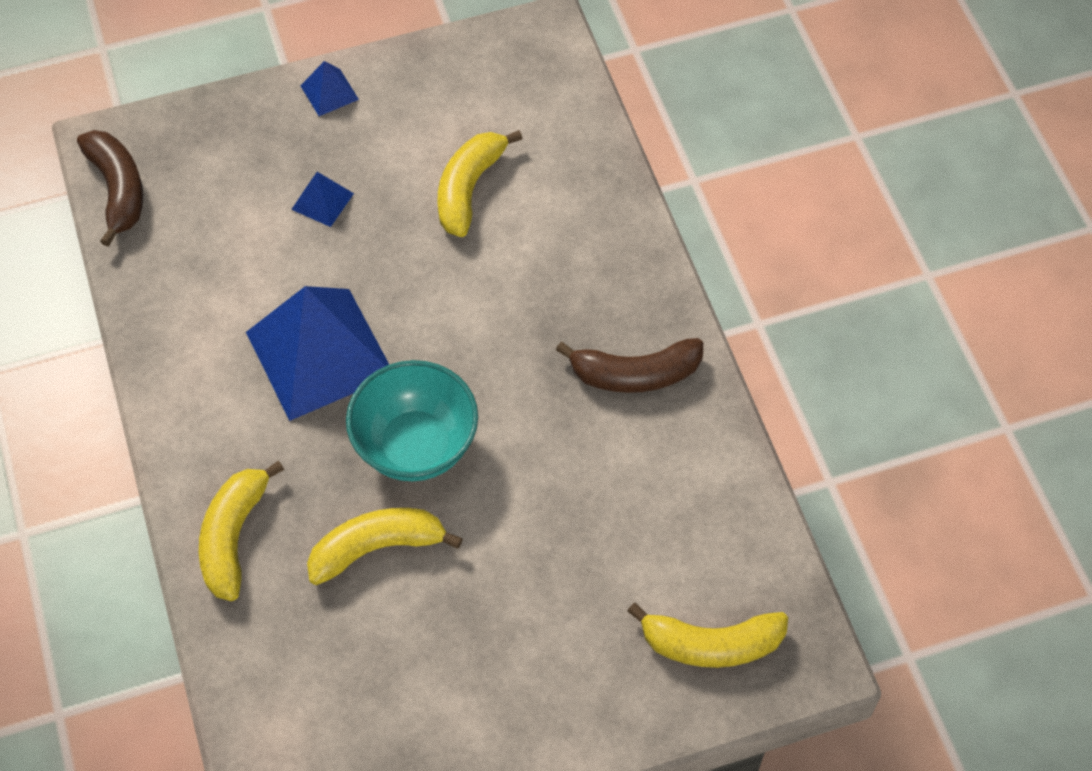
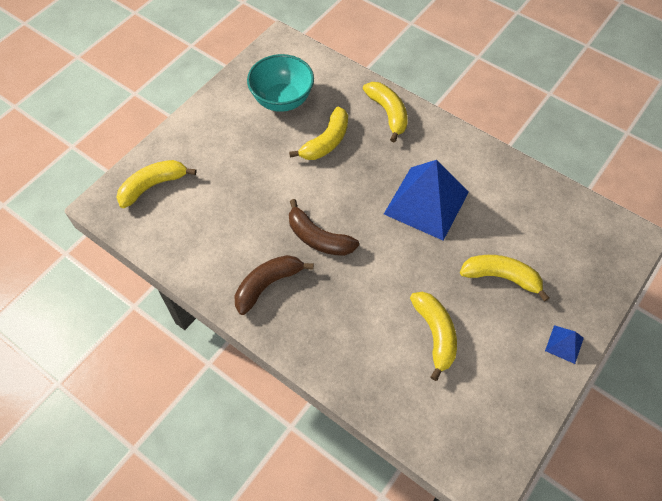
camera: 145 degrees right, 0 degrees up
(118, 190) = (600, 219): brown banana -> brown banana (318, 238)
(322, 201) = (501, 277): blue pyramid -> yellow banana
(416, 446) = (346, 189): turquoise bowl -> turquoise bowl (282, 100)

